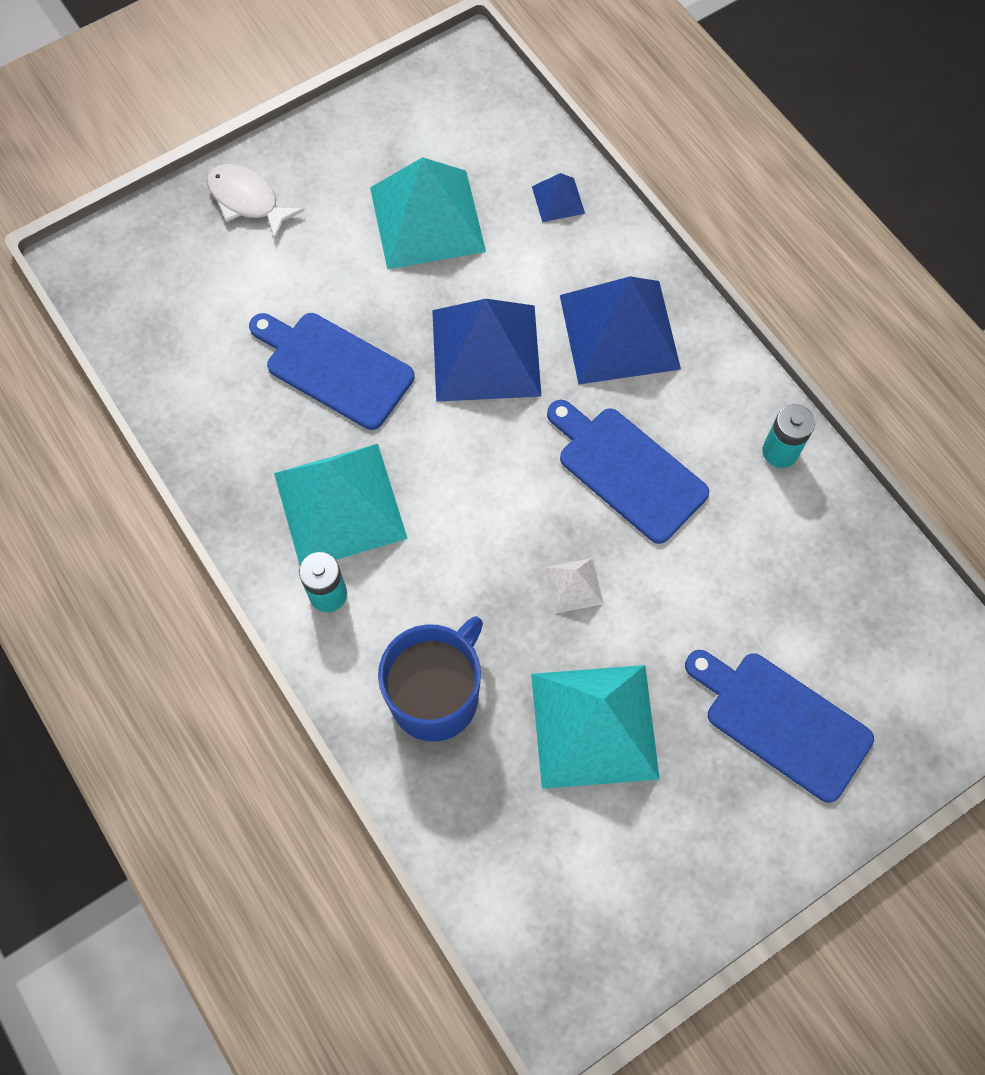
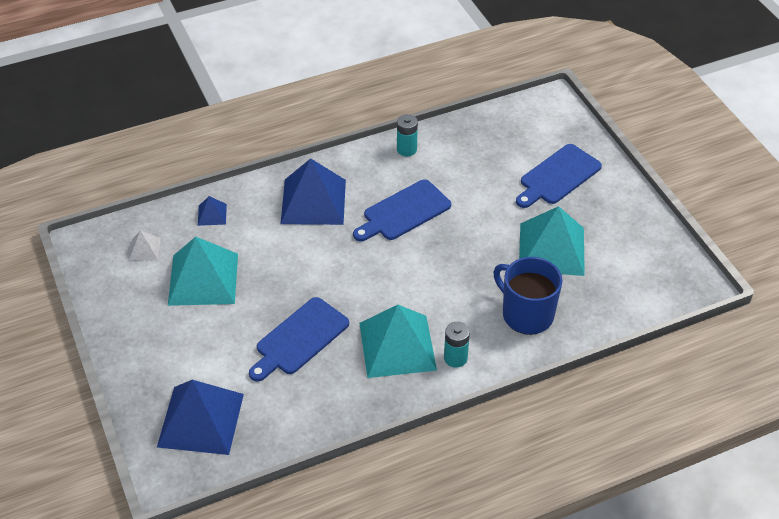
camera: 80 degrees left, 20 degrees down
(247, 201) = (153, 373): white fish -> none
(485, 352) = (310, 263): blue pyramid -> blue pyramid (200, 420)
(573, 585) = (469, 245): white pyramid -> white pyramid (145, 249)

